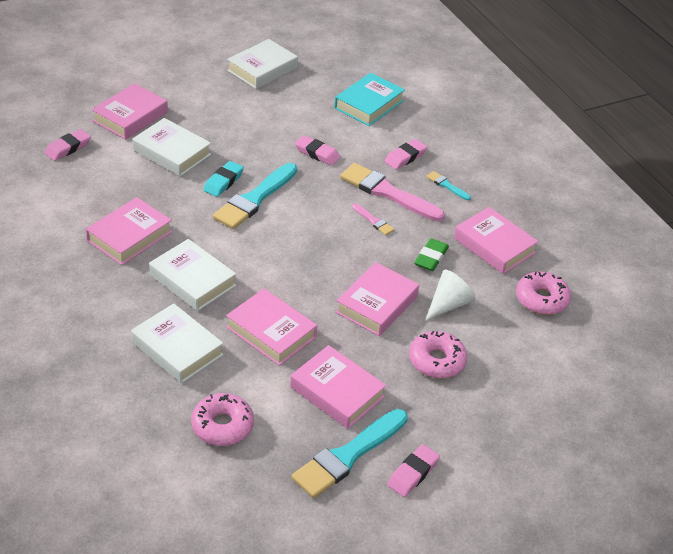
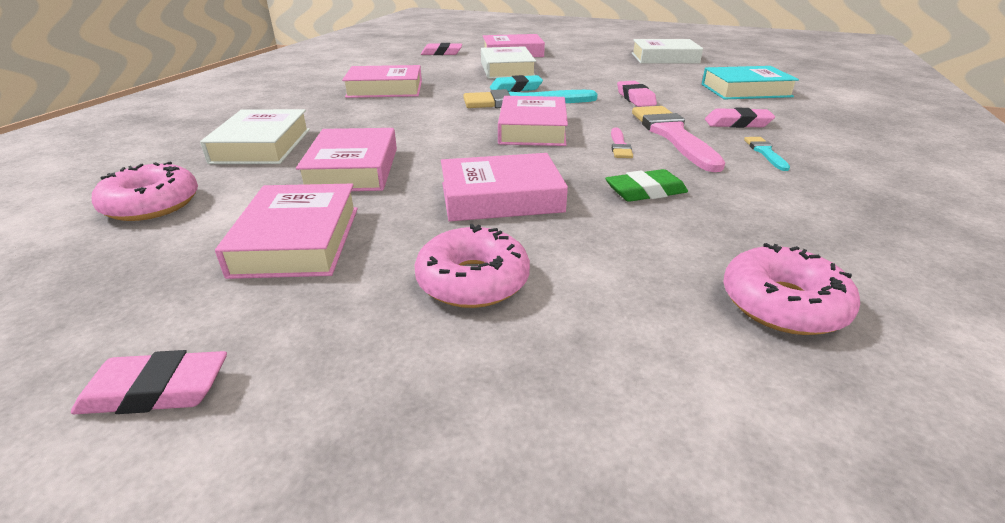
camera: 50 degrees right, 10 degrees down
(192, 280) = (371, 120): white book -> none
(348, 456) = (158, 305): turquoise brush -> none
(448, 304) = (598, 237): white cone -> none
(494, 245) = (768, 216): pink book -> pink book (532, 129)

